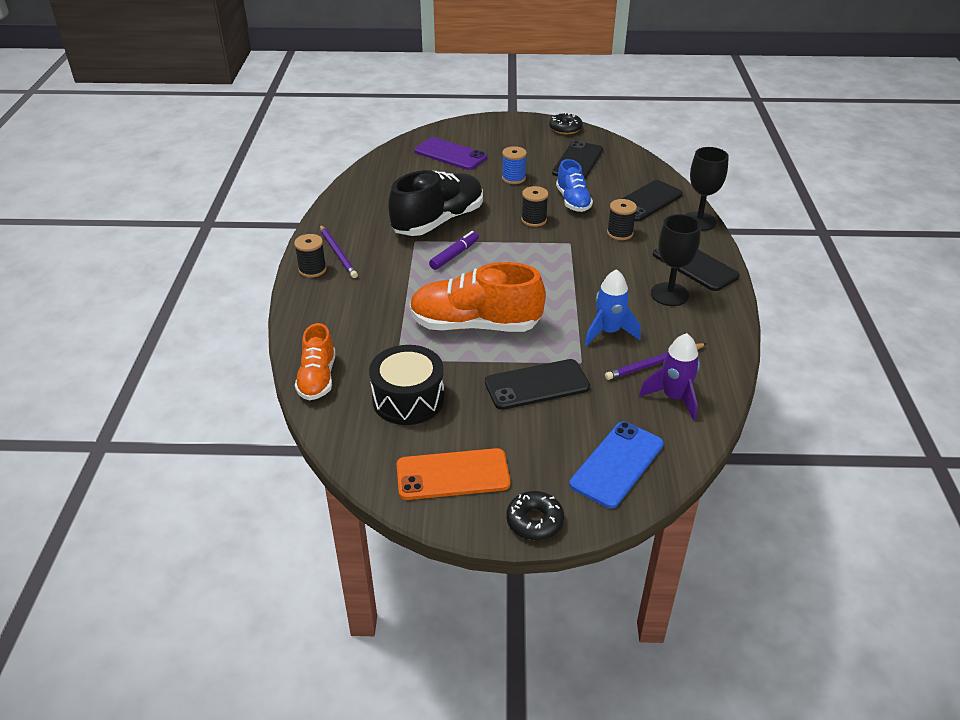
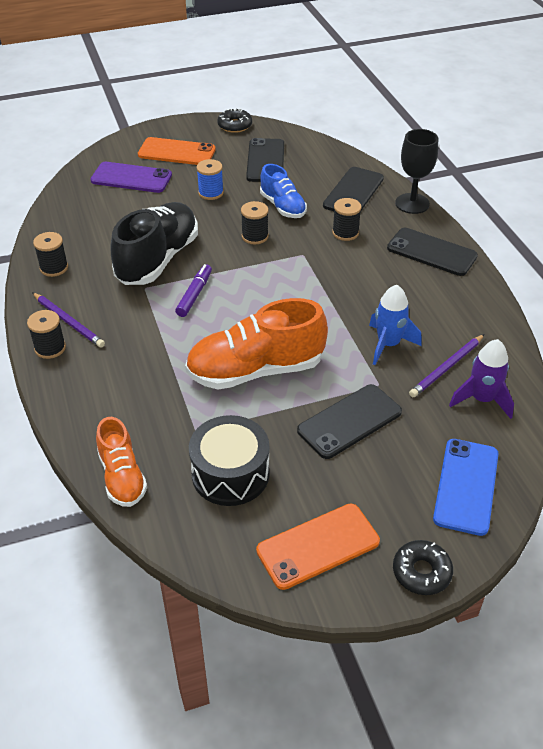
camera: 20 degrees left, 5 degrees up
(348, 210) = (54, 268): none -> black spool
(501, 141) = (176, 152): none -> orange phone
(669, 294) = (424, 289): black goblet -> none

